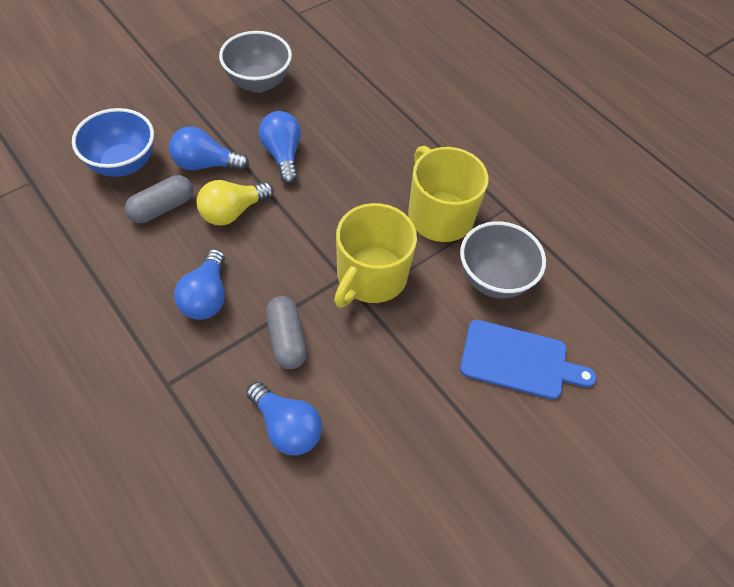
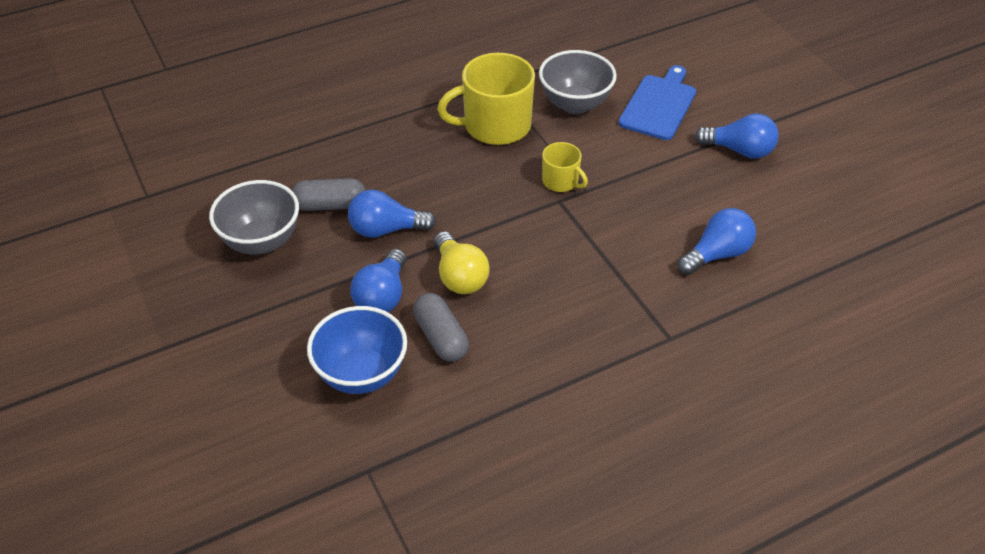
camera: 75 degrees left, 10 degrees down
(206, 296) = (569, 303): blue light bulb -> blue light bulb (739, 150)
(286, 339) = (626, 246): grey capsule -> grey capsule (330, 205)
(370, 276) = (561, 181): yellow mug -> yellow mug, size x0.52

